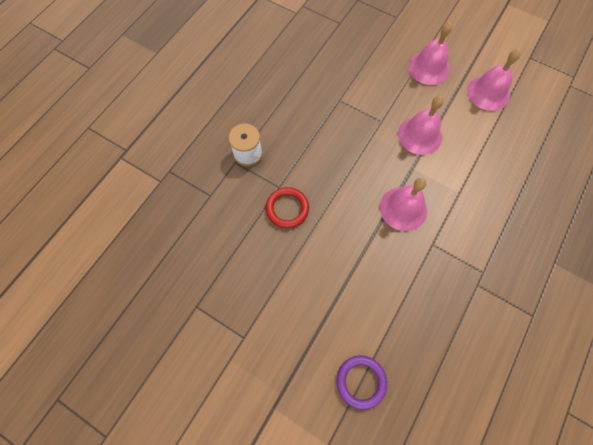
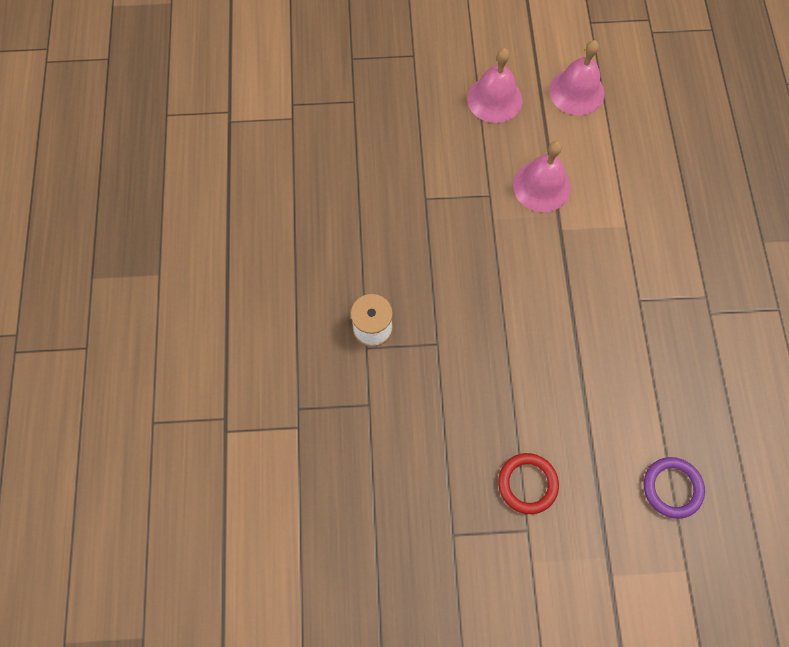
camera: 35 degrees left, 0 degrees up
(287, 208) = (465, 362): red ring -> red ring (527, 484)
(403, 208) = (583, 280): pink bell -> none

